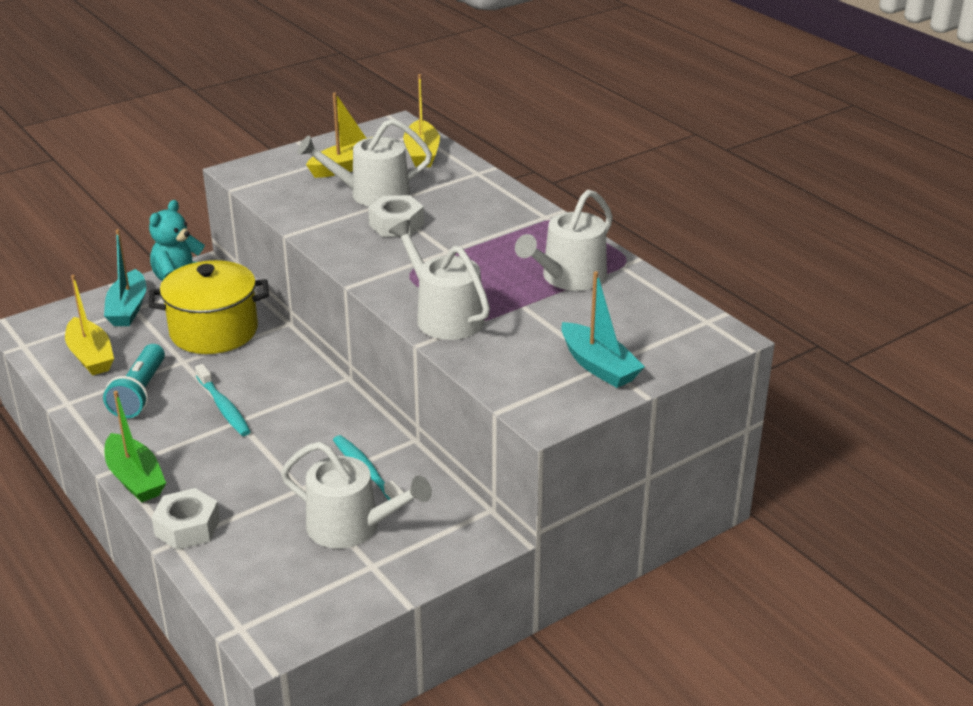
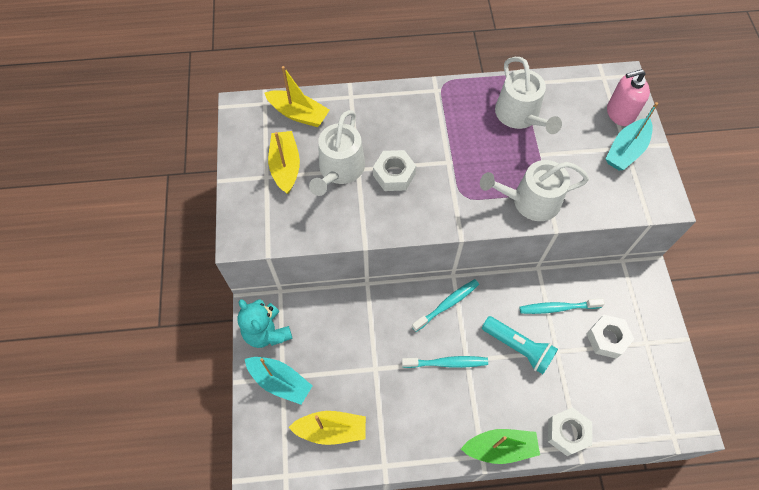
camera: 60 degrees left, 30 degrees up
(140, 393) = (400, 411): turquoise flashlight -> turquoise flashlight (518, 347)
(214, 331) = (348, 334): yellow pot -> none
(303, 385) = (447, 304): none -> turquoise toothbrush
(351, 526) = (607, 338): white watering can -> white nut
(598, 366) = (626, 150): turquoise boat -> turquoise boat turned 135 degrees clockwise
(658, 347) = (620, 113): none -> pink soap dispenser

